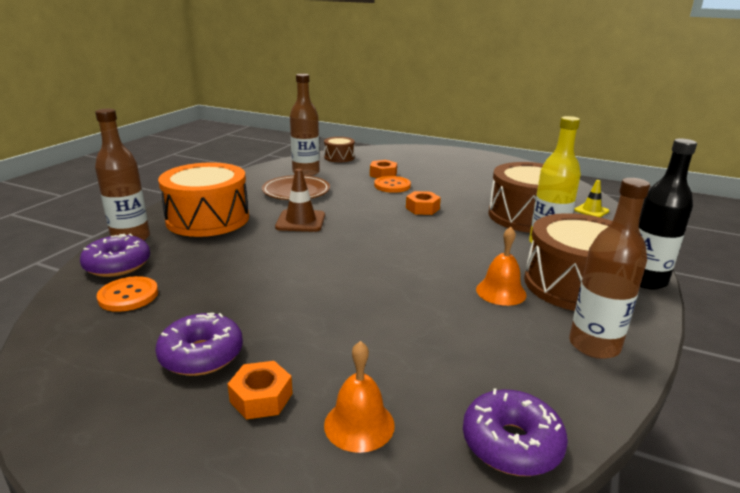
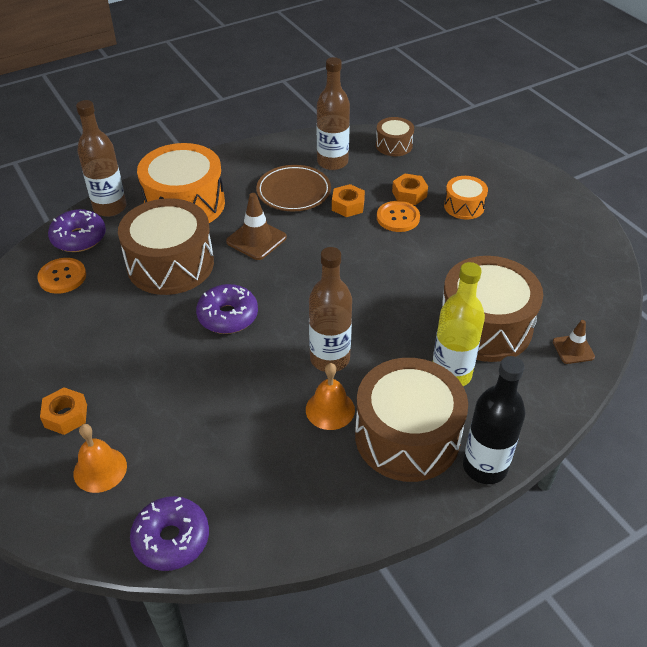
camera: 35 degrees right, 20 degrees up
(201, 355) = (62, 360): purple donut -> purple donut (228, 316)
(240, 255) = (170, 264): none -> brown drum
(422, 208) = (388, 267): orange nut -> orange nut (348, 206)
(427, 171) = (464, 206): none -> orange drum
(591, 210) = (573, 349): yellow traffic cone -> brown traffic cone
(594, 345) = (333, 503): brown bottle -> brown bottle (330, 359)

